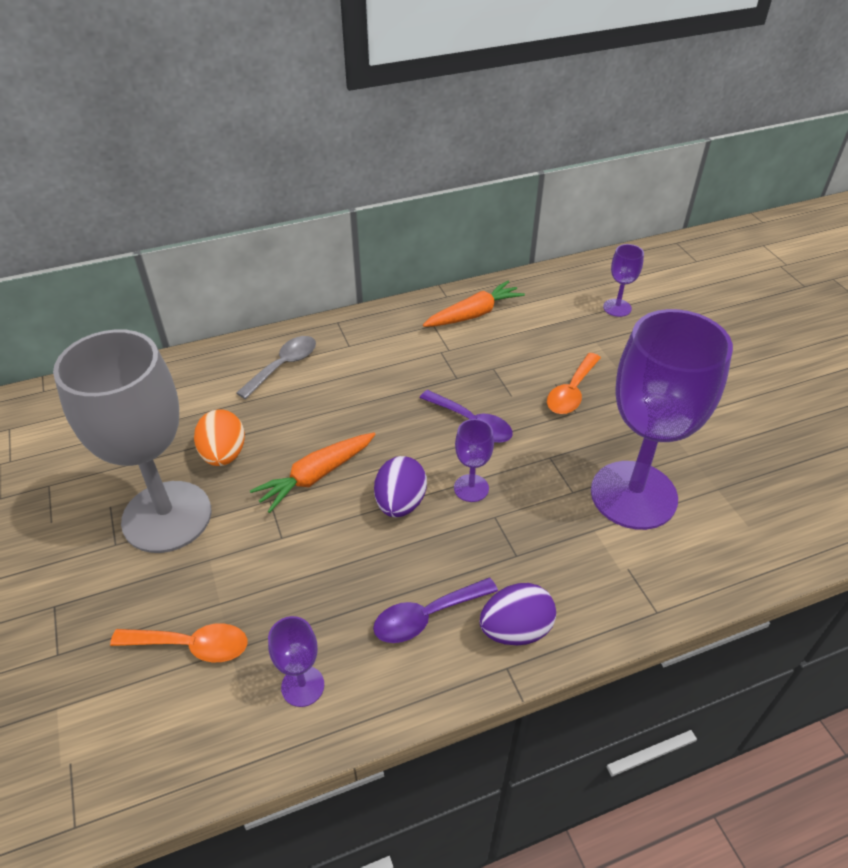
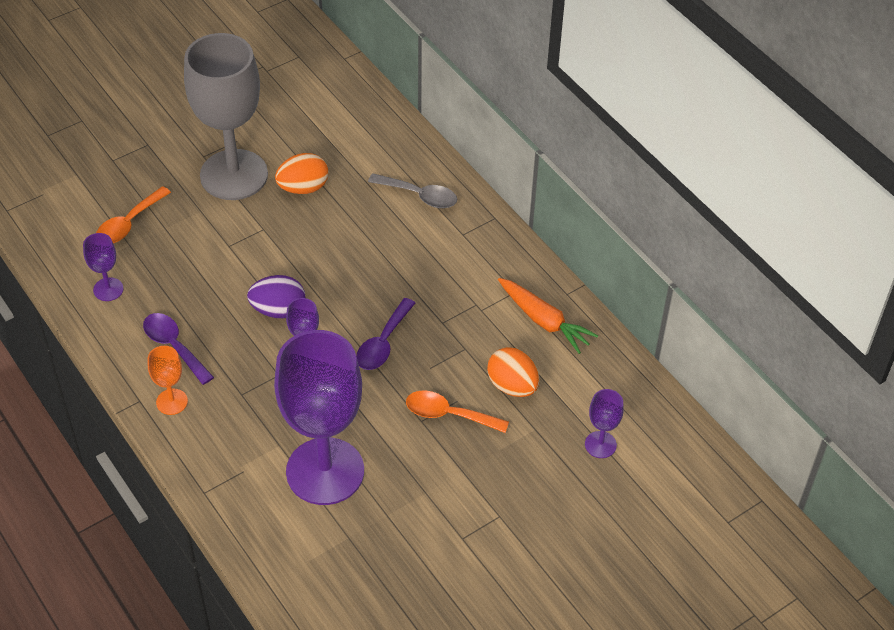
camera: 75 degrees right, 5 degrees up
(191, 646) = (129, 223): orange spoon -> orange spoon turned 45 degrees clockwise
(316, 476) = (294, 250): orange carrot -> none
(515, 630) = (172, 402): purple egg -> orange goblet
(544, 346) = (512, 386): none -> orange egg

